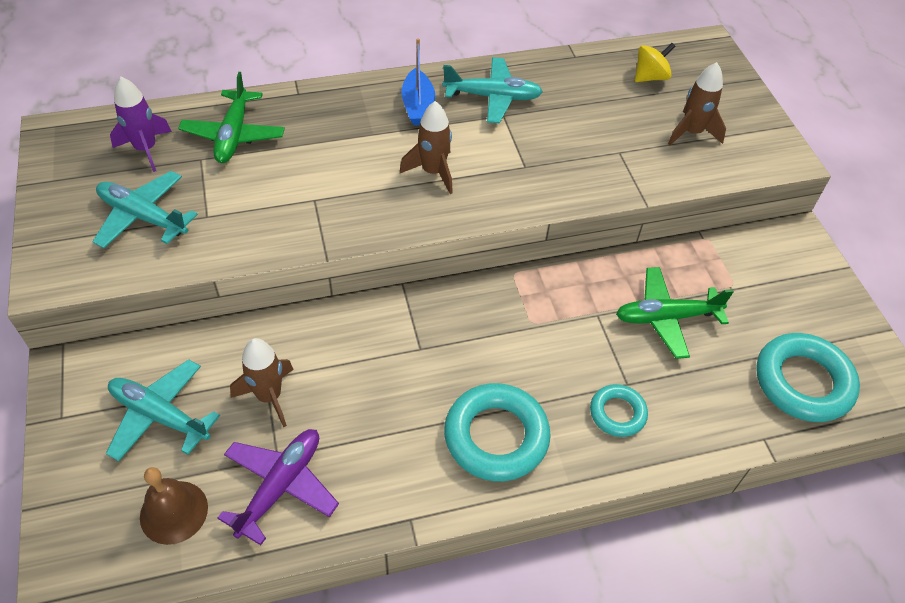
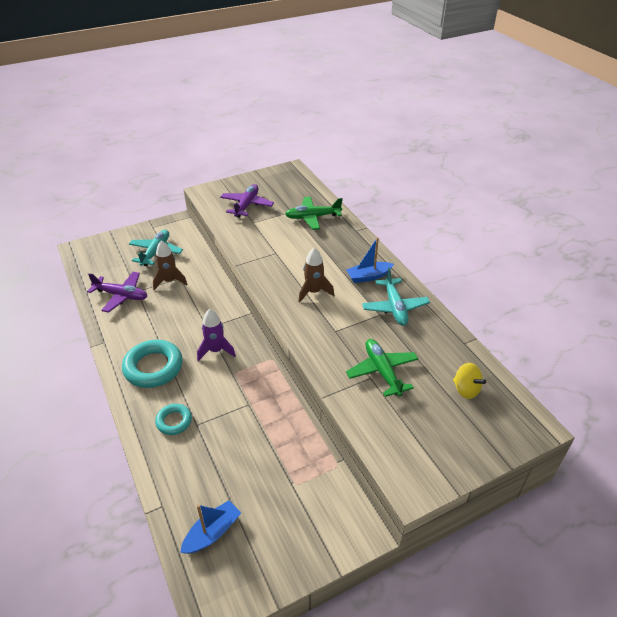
camera: 80 degrees right, 10 degrees down
(143, 217) = (247, 205): turquoise plane -> purple plane
(146, 149) = (291, 195): purple rocket -> purple rocket (216, 350)
(174, 512) = (108, 268): brown bell -> none
(666, 317) = (254, 442): green plane -> green plane (382, 371)
(691, 133) = (412, 420): brown rocket -> none
(803, 382) = (212, 532): turquoise ring -> blue boat

